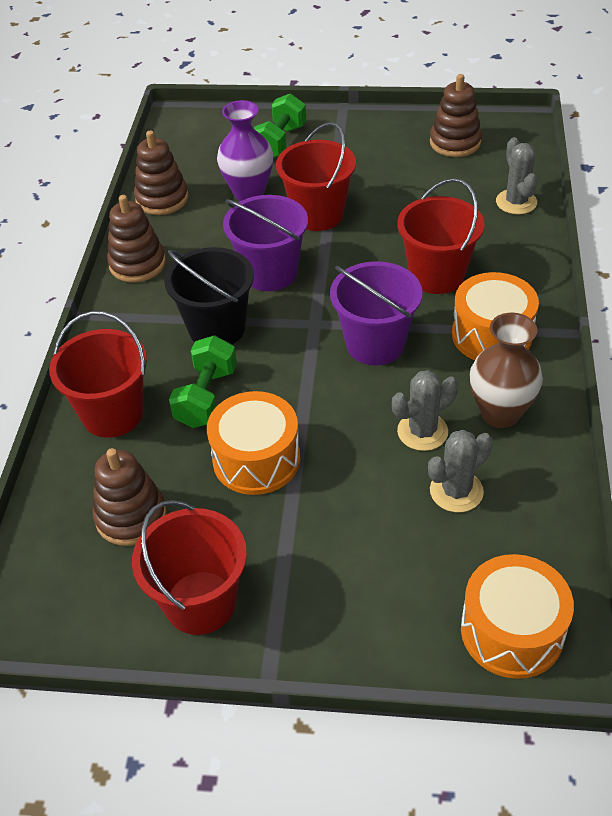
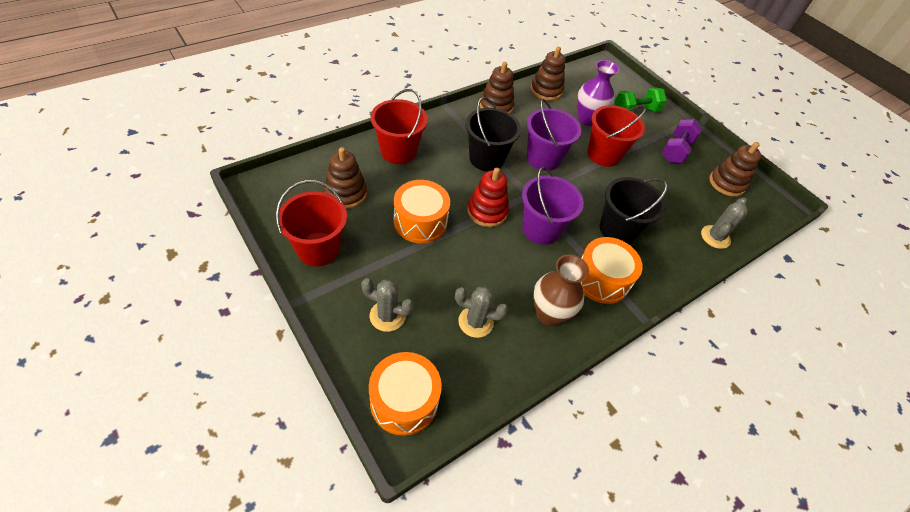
camera: 40 degrees right, 5 degrees up
(206, 397) = (440, 180): green dumbbell -> none
(302, 380) = (487, 211): none -> red stacking toy
(372, 150) = (676, 150): none -> purple dumbbell
(422, 432) = (502, 283): grey cactus -> grey cactus (387, 316)
(437, 275) = (618, 229): red bucket -> black bucket

